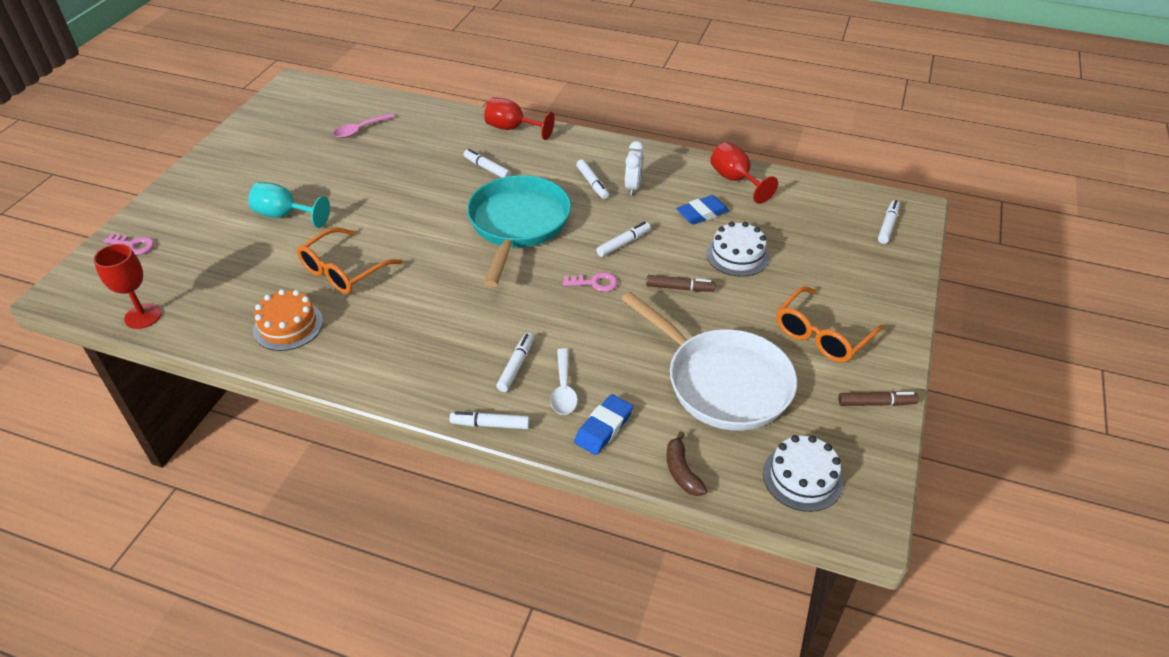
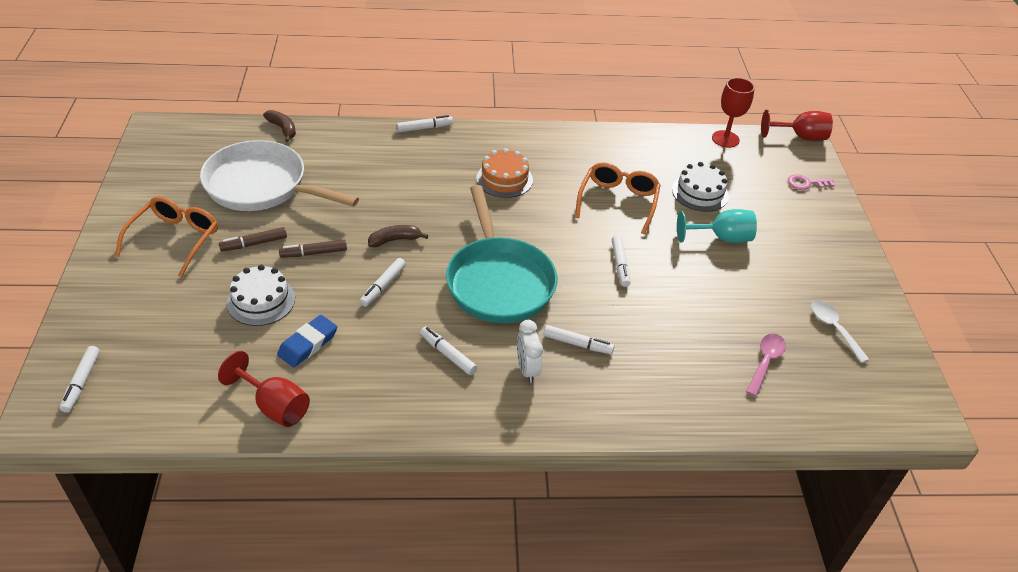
camera: 155 degrees right, 0 degrees up
(288, 326) = (617, 154): orange cake -> orange cake (504, 179)
(512, 128) = (591, 417): red goblet -> red goblet (800, 137)
(516, 366) = (427, 164): white marker -> white marker (620, 264)
(563, 389) = (384, 157): white spoon -> white spoon (834, 329)
(595, 283) = (394, 240): pink key -> brown banana
(603, 428) = (345, 141): blue eraser -> none
(633, 187) = (398, 361): white clock -> white clock (527, 369)
(802, 477) = (197, 141): white cake -> white cake (700, 193)
(876, 403) = (134, 196): brown marker -> brown marker (254, 244)

